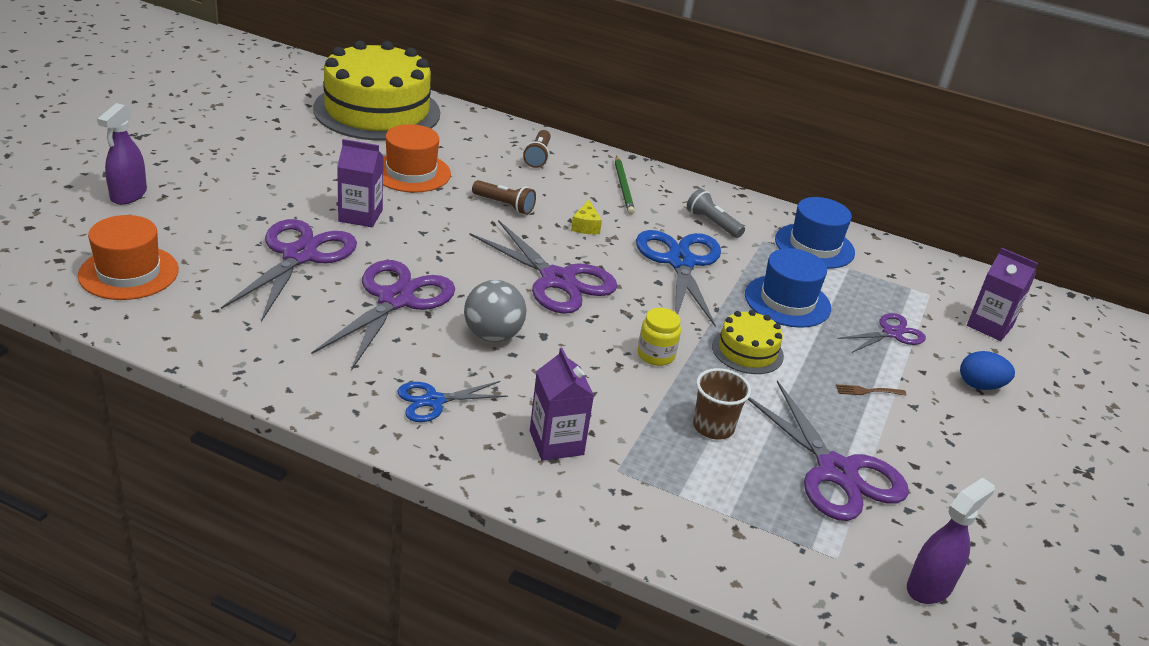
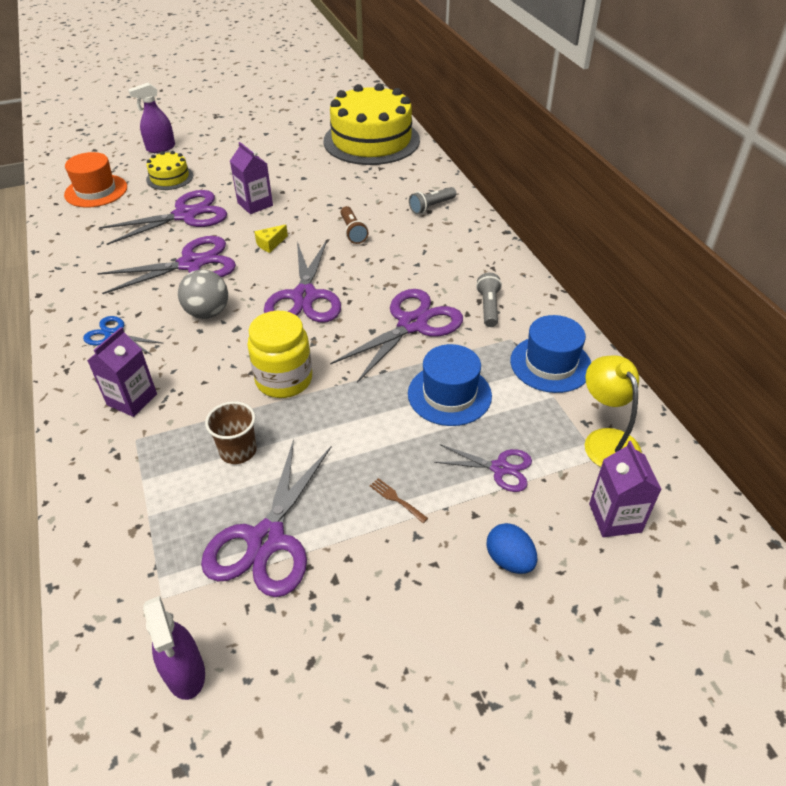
camera: 50 degrees right, 10 degrees up
(411, 172) = (328, 188): orange hat -> none
(538, 156) = (431, 207): brown flashlight -> grey flashlight
(585, 226) = (385, 268): yellow cheese -> yellow cheese (270, 244)
(623, 187) = (460, 252): green pencil -> none
(656, 355) = (284, 380): yellow jar -> yellow jar, size x1.72
(680, 262) = (412, 324): blue scissors -> purple scissors
(747, 351) = (353, 413): yellow cake -> yellow cake (170, 177)
(918, 281) = (606, 440): none -> yellow lamp
(929, 586) = (185, 673): purple spray bottle -> purple spray bottle turned 60 degrees clockwise

